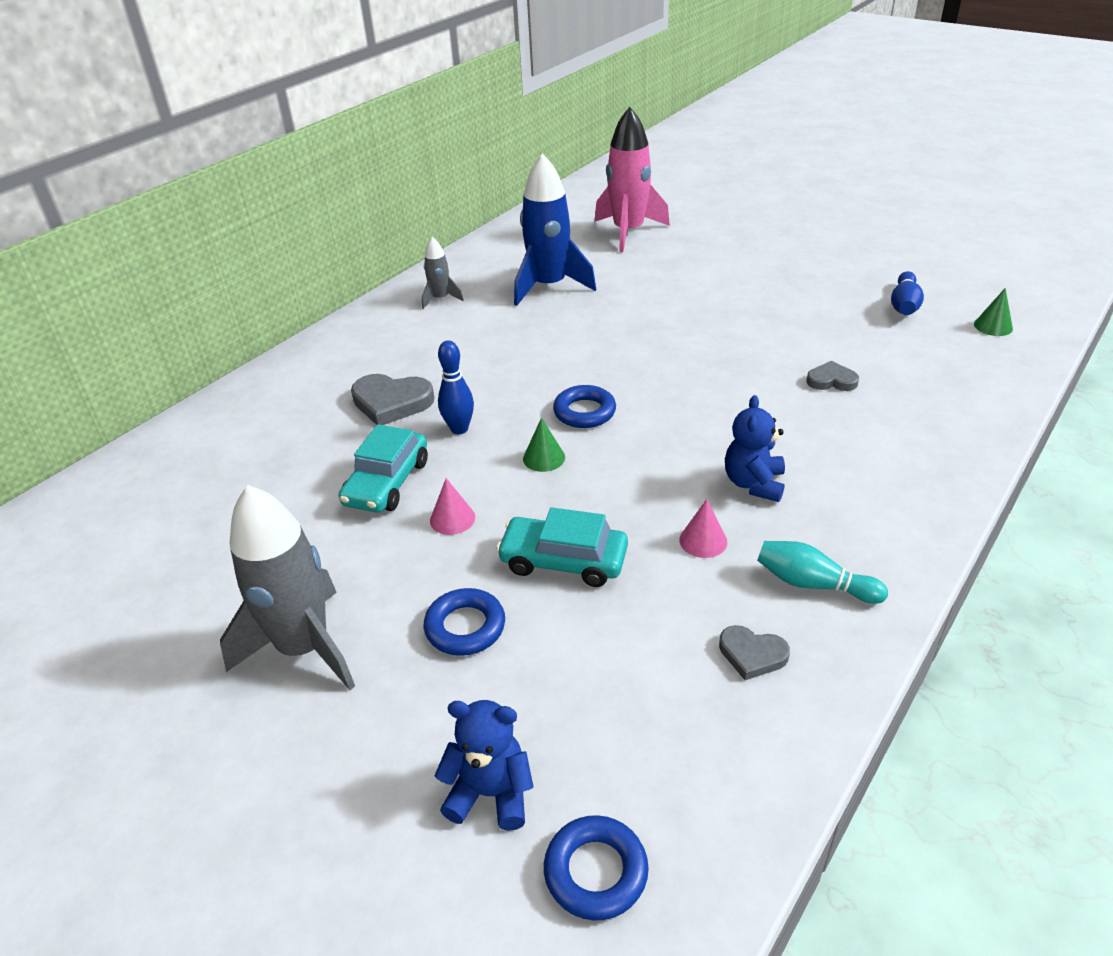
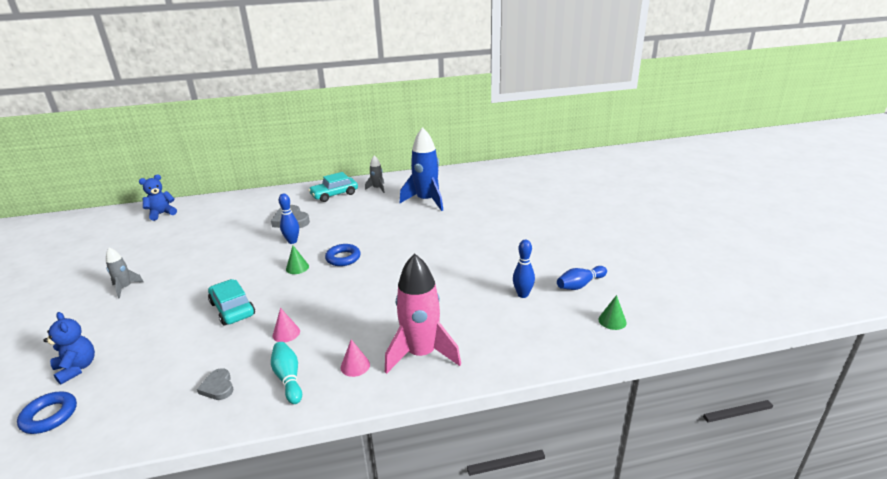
camera: 40 degrees right, 10 degrees down
(304, 648) = (125, 288): grey rocket -> grey rocket, size x0.49
(387, 483) = (238, 248): turquoise car -> turquoise car (334, 194)
(452, 519) = (232, 272): pink cone -> pink cone (355, 366)
(465, 627) = (168, 311): blue ring -> none
(628, 232) = (505, 191): pink rocket -> pink rocket (421, 354)
(754, 483) = (347, 324): blue teddy bear -> blue teddy bear (162, 214)
(831, 380) = (467, 300): grey heart -> none
(872, 344) = (523, 294): none -> blue bowling pin

